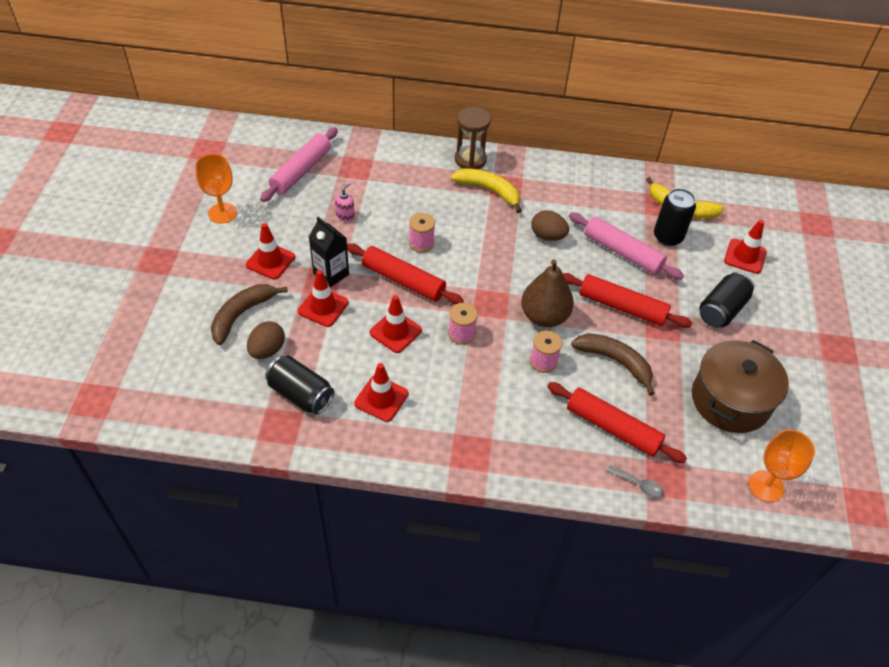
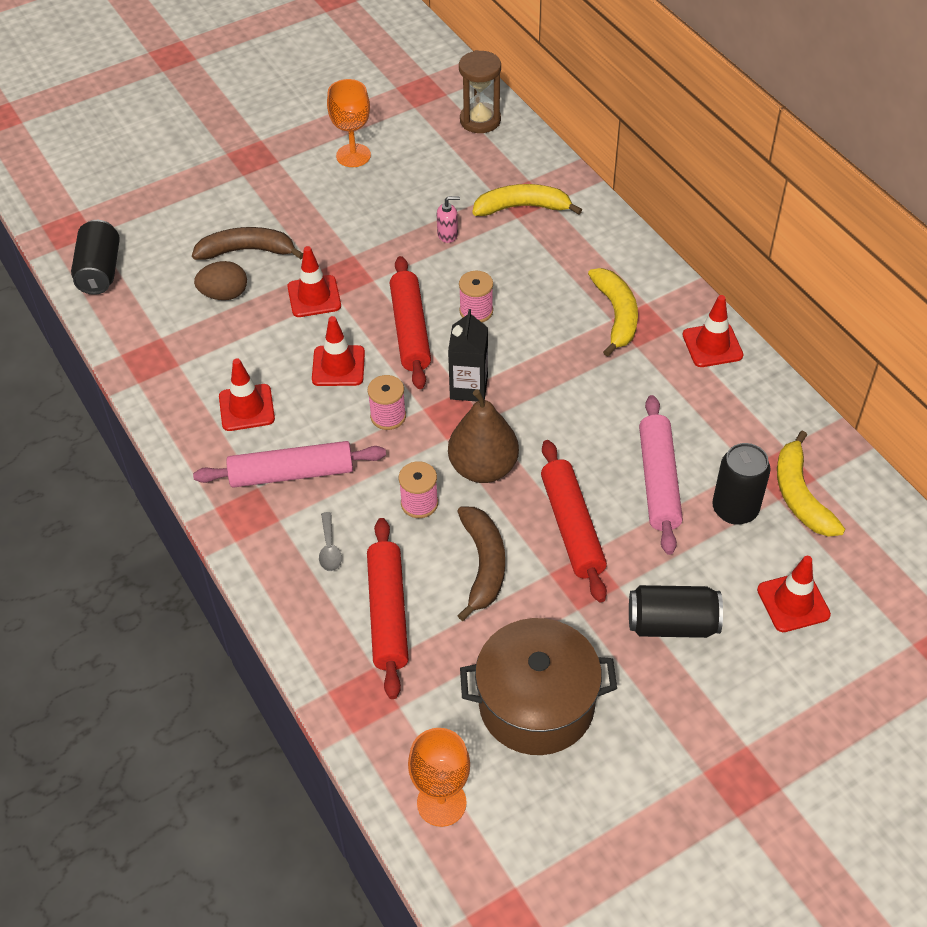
camera: 55 degrees right, 0 degrees up
(270, 261) = (331, 225): red traffic cone -> red traffic cone (712, 345)
(301, 171) = (470, 166): pink rolling pin -> pink rolling pin (291, 473)
(301, 394) = (197, 350): black can -> black can (100, 271)
(331, 274) = (361, 275): black carton -> black carton (469, 387)
(362, 172) = (522, 207): none -> yellow banana
(470, 160) = (645, 272): brown hourglass -> brown hourglass (480, 120)
(547, 236) = (606, 402): brown egg -> none
(638, 485) = (333, 678): grey spoon -> grey spoon (329, 548)

